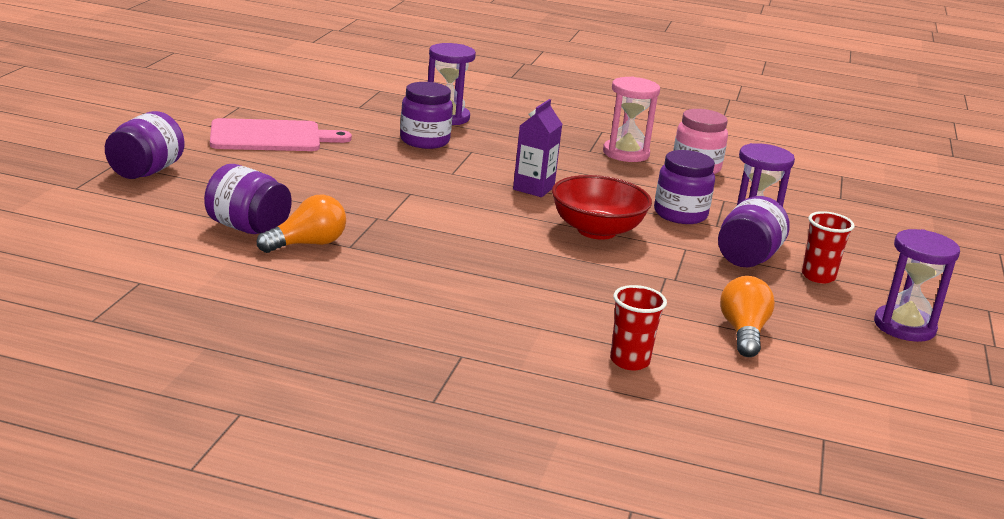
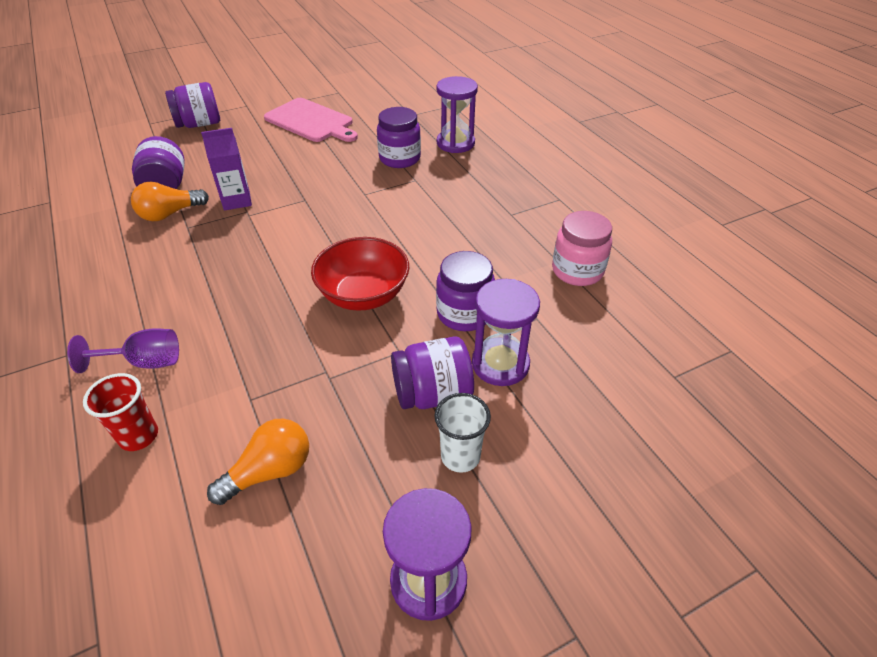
camera: 50 degrees right, 20 degrees up
(307, 244) = (169, 214): orange light bulb -> orange light bulb turned 135 degrees clockwise
(533, 188) = (394, 232): purple carton -> purple carton (237, 201)
(535, 329) = (144, 362): none -> purple goblet
(626, 153) = (537, 229): pink hourglass -> none
(818, 276) = (460, 456): red cup -> white cup

